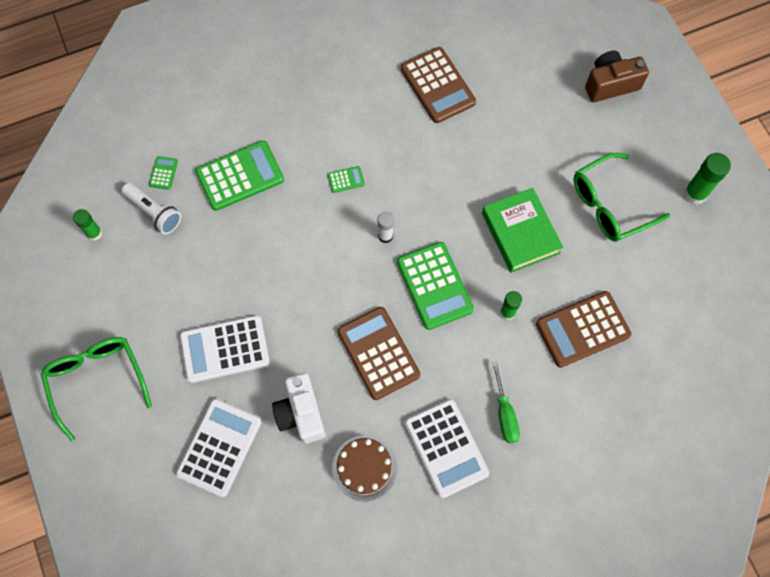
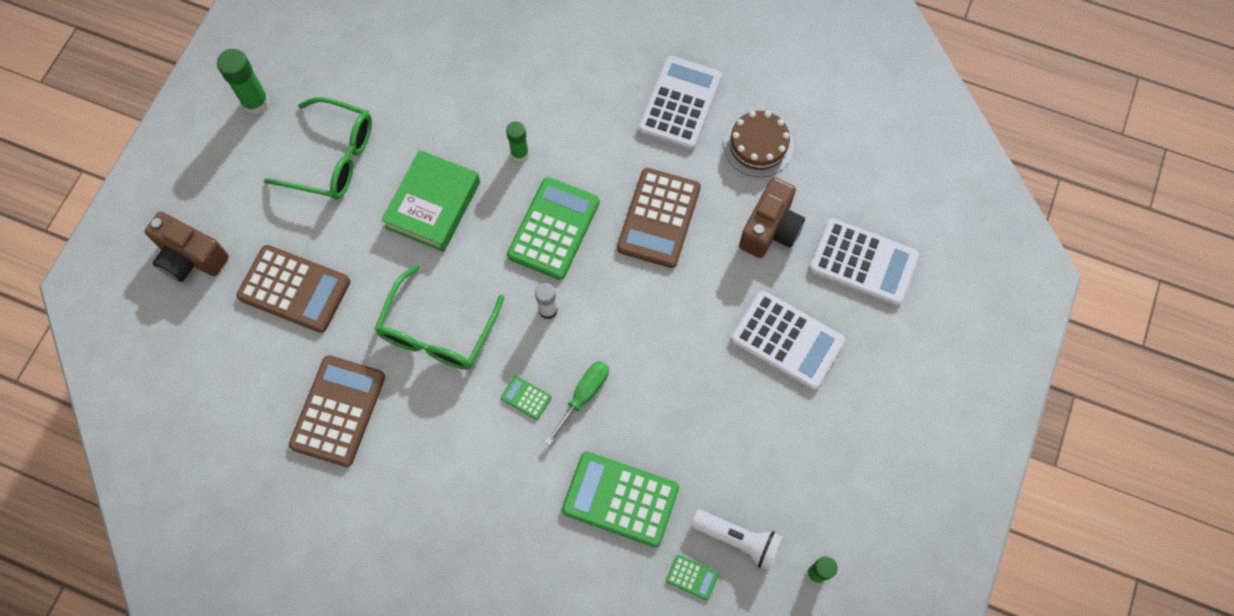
camera: 135 degrees left, 0 degrees up
(97, 380) = (926, 417): green glasses -> green glasses (437, 332)
(154, 212) = (738, 540): white flashlight -> white flashlight turned 120 degrees clockwise
(163, 173) = (692, 577): green calculator -> green calculator turned 120 degrees counterclockwise
(219, 447) = (863, 263): white calculator -> white calculator turned 135 degrees counterclockwise
(301, 413) = (770, 229): white camera -> brown camera
(504, 413) = (608, 87): green screwdriver -> green screwdriver (583, 396)
(582, 329) = (477, 89): brown calculator -> brown calculator (294, 289)

